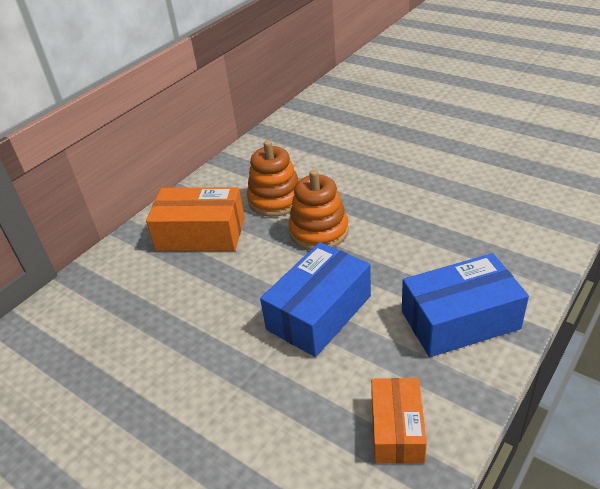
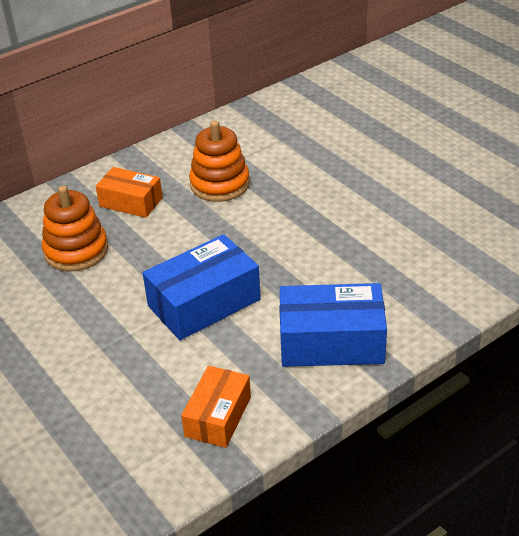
camera: 15 degrees right, 0 degrees up
(201, 234) = (131, 202): orange box -> orange box, size x0.64
(319, 231) = (245, 226): orange stacking toy -> orange stacking toy (76, 251)

